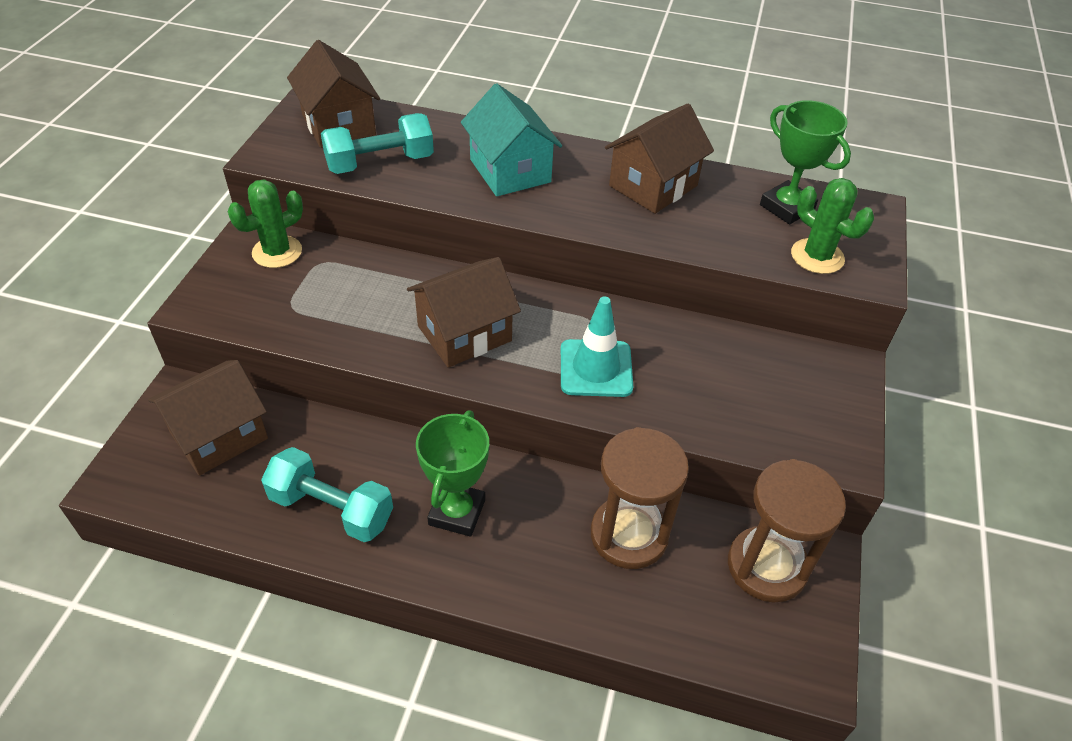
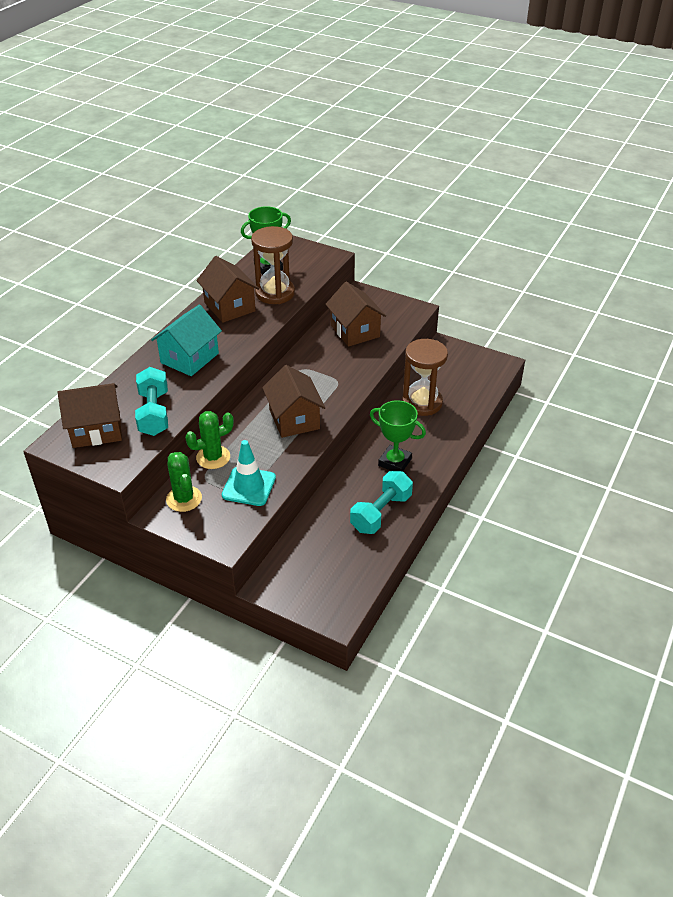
camera: 75 degrees left, 5 degrees down
(219, 435) = (311, 563): brown house -> brown house (355, 331)
(510, 171) = (189, 358): turquoise house -> turquoise house turned 45 degrees counterclockwise
(596, 368) = (337, 374): turquoise traffic cone -> turquoise traffic cone (249, 486)
(767, 566) = (448, 363): brown hourglass -> brown hourglass (275, 293)
(817, 256) = (310, 267): green cactus -> green cactus (213, 457)

